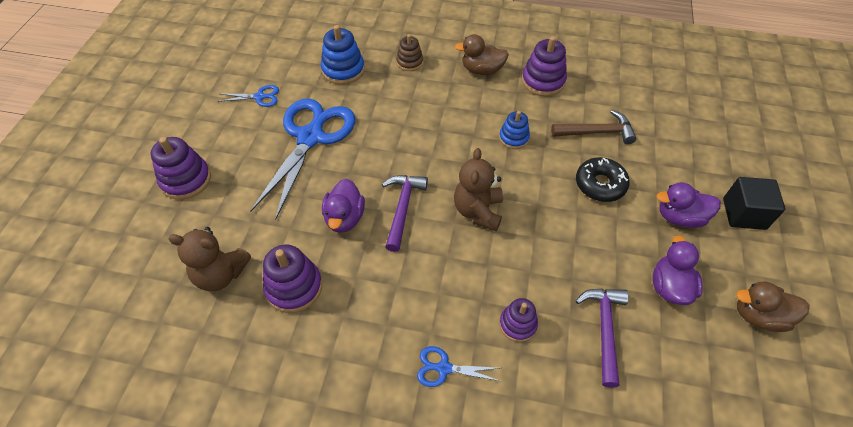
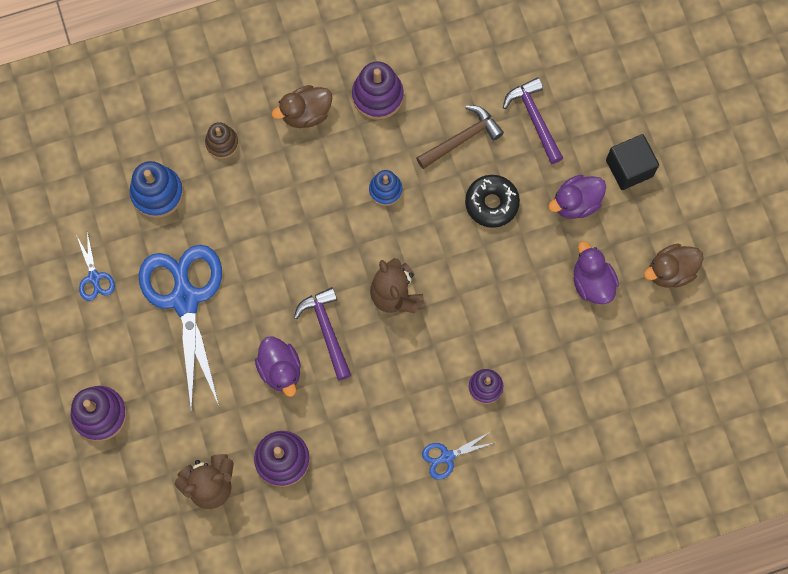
camera: 30 degrees left, 20 degrees up
(260, 97) = (94, 278): blue scissors -> blue scissors turned 105 degrees clockwise
(604, 329) = (555, 352): purple hammer -> purple hammer (534, 119)

